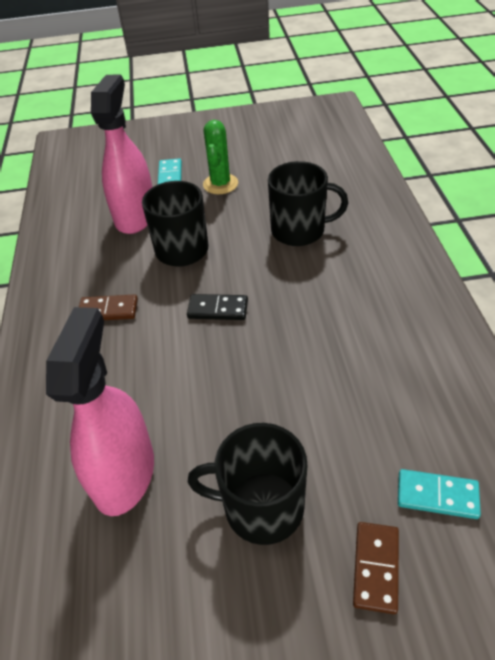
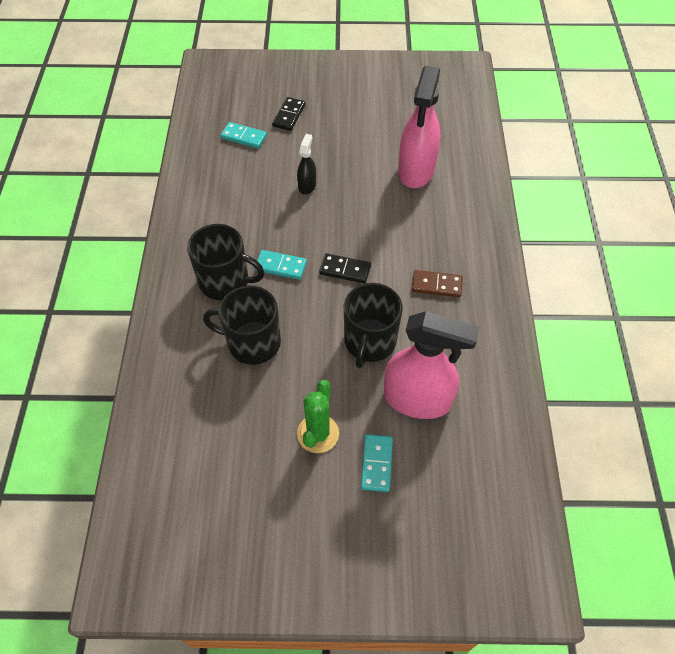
camera: 175 degrees left, 10 degrees up
(135, 216) = (417, 399): pink spray bottle -> pink spray bottle turned 90 degrees counterclockwise
(261, 507) = (339, 145): black mug -> black mug (225, 281)
(295, 301) = (281, 266): none -> turquoise domino
(295, 416) = (307, 185): none -> black spray bottle
(376, 568) = (289, 115): brown domino -> black domino

